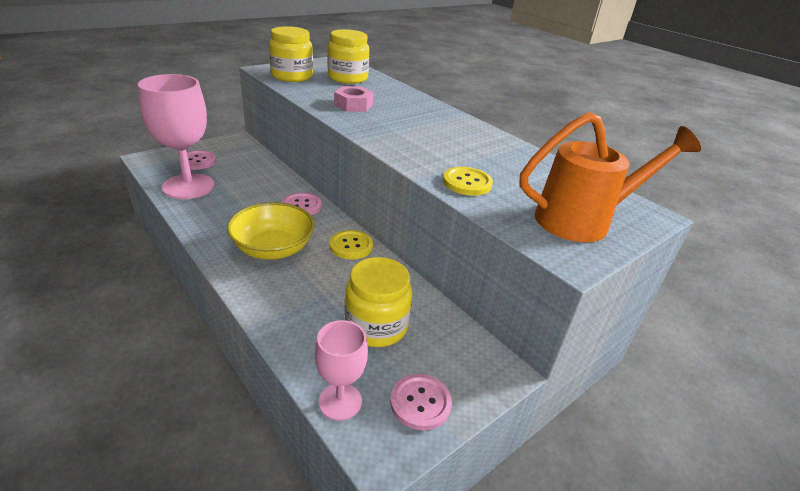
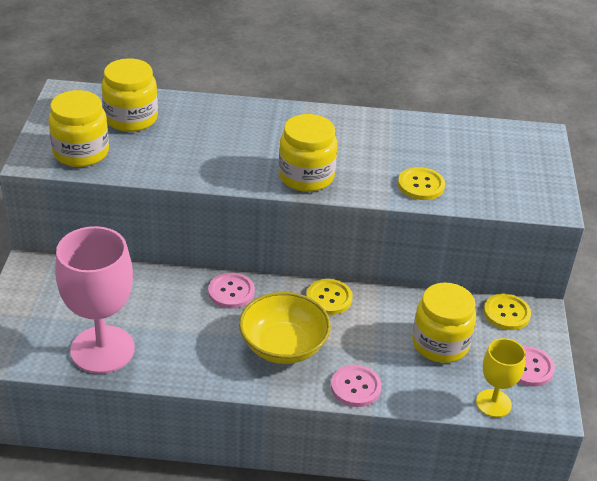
camera: 45 degrees left, 5 degrees up
(198, 161) = (50, 318): pink button -> pink button (355, 387)
(340, 401) = (493, 403): pink goblet -> yellow goblet
(353, 105) = (208, 155): pink nut -> none
(390, 139) = (306, 176): none -> yellow jar
(470, 349) = (506, 313): none -> yellow button
(582, 220) = (519, 170): orange watering can -> none

